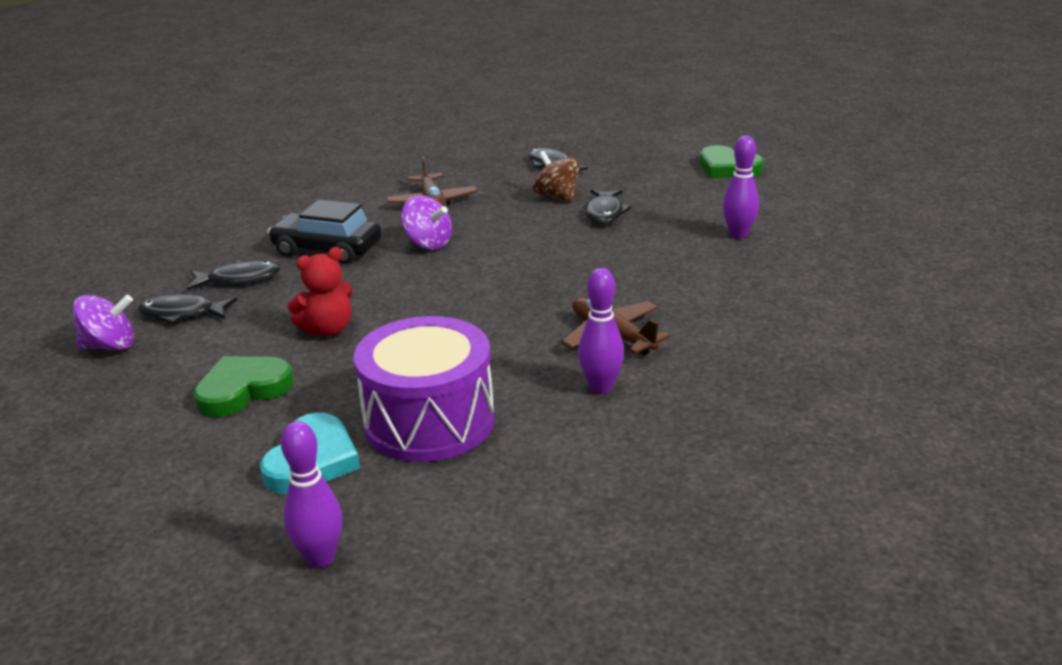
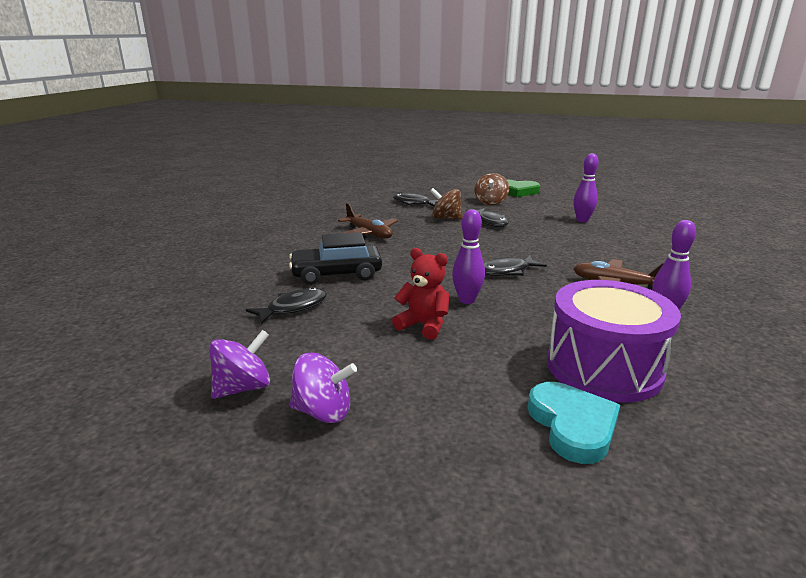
camera: 30 degrees left, 5 degrees down
(182, 314) = (278, 344): black fish -> black fish (507, 271)
(243, 390) = (426, 388): green heart -> none
(320, 558) = (717, 506): purple bowling pin -> purple bowling pin (467, 300)
(328, 329) = (423, 325): red teddy bear -> red teddy bear turned 90 degrees counterclockwise
(428, 243) = (406, 257): purple spinning top -> purple spinning top (323, 412)
(657, 181) = (490, 202): none -> brown spinning top

